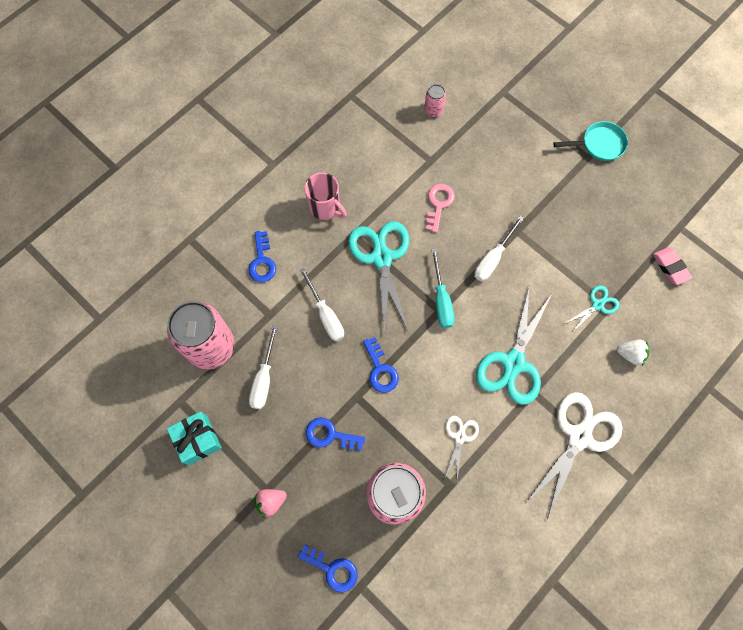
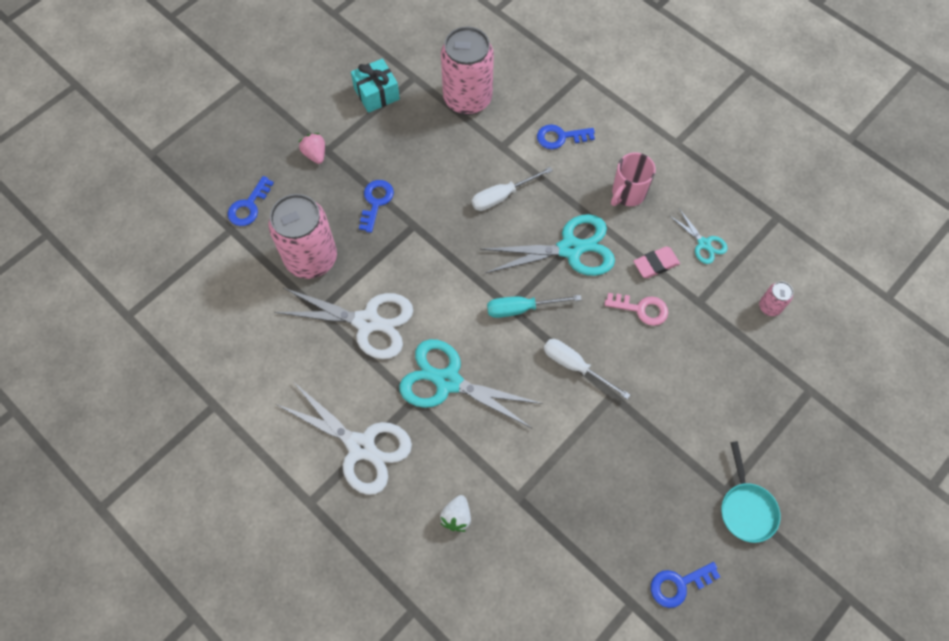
camera: 90 degrees right, 5 degrees down
(264, 378) = (435, 144): white screwdriver -> none
(380, 370) = (442, 247): blue key -> blue key (678, 584)
(460, 437) = (367, 322): white scissors -> white scissors, size x1.99
(597, 305) = (519, 483): turquoise scissors -> turquoise scissors (704, 244)
(670, 267) = (573, 583): pink eraser -> pink eraser (655, 264)

